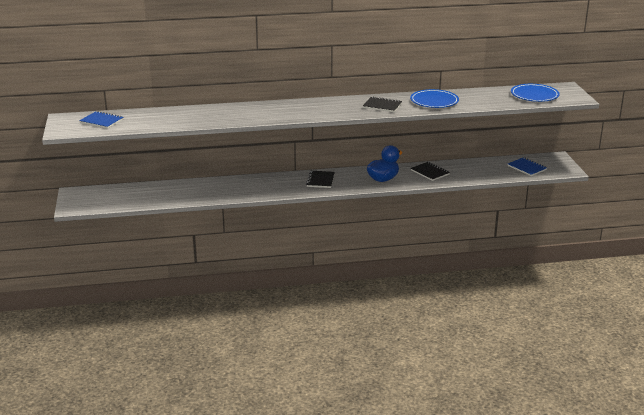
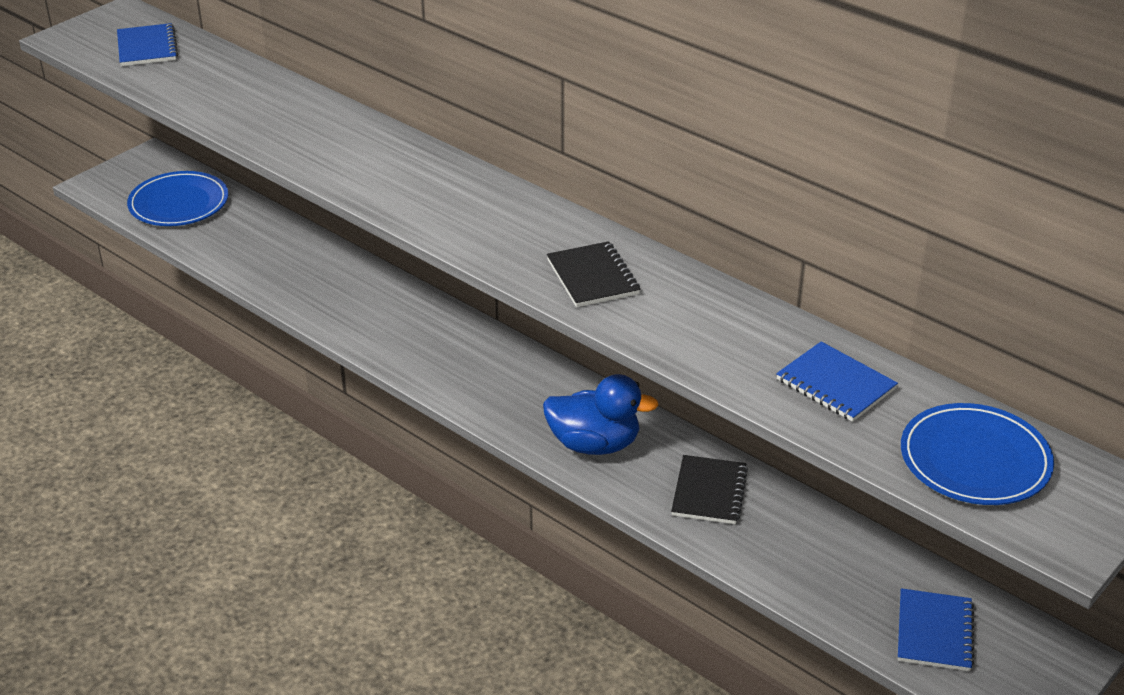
camera: 50 degrees right, 10 degrees up
(320, 180) = (490, 370): black notebook -> none
(434, 101) = (715, 330): blue plate -> blue plate (179, 203)
(481, 97) = (835, 384): none -> blue notebook

